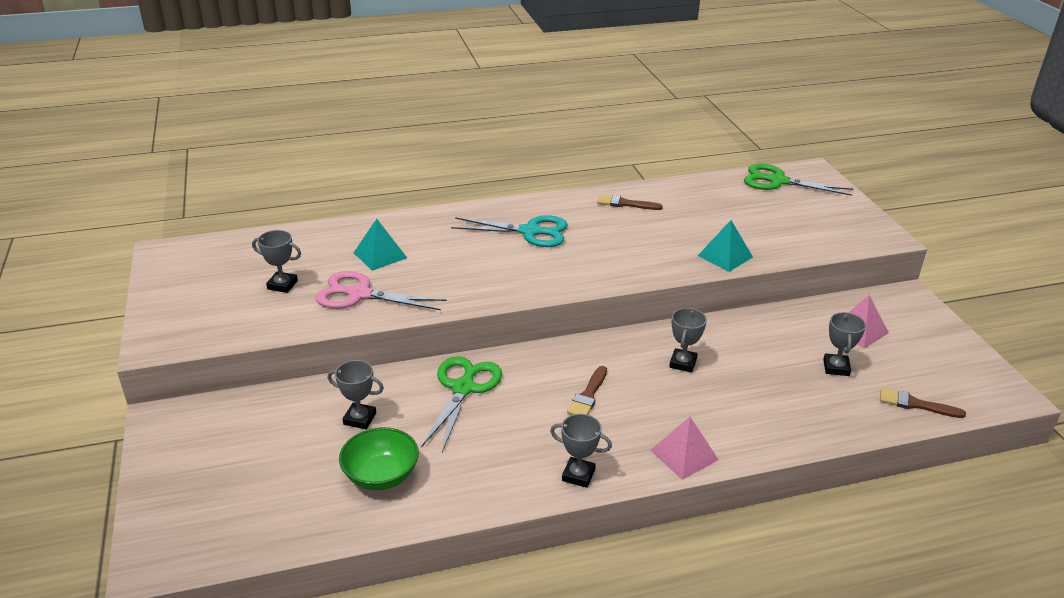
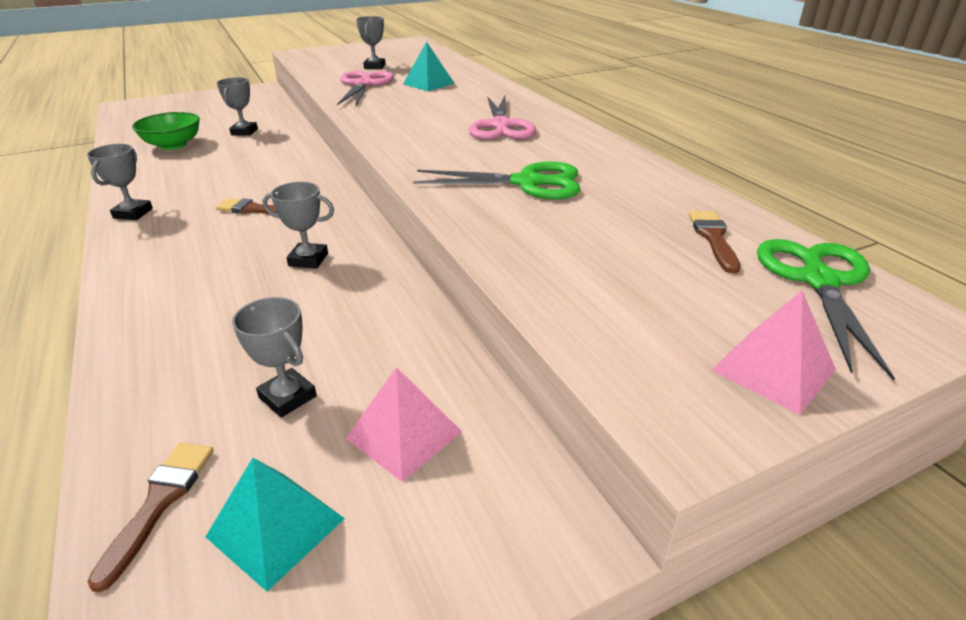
camera: 80 degrees right, 0 degrees up
(463, 388) = (277, 159): green scissors -> green scissors (527, 183)
(530, 232) = (501, 126): turquoise scissors -> pink scissors
(625, 204) = (606, 164): brown brush -> brown brush (713, 238)
(684, 455) = (135, 266): pink pyramid -> pink pyramid (773, 369)
(725, 256) = (499, 233): turquoise pyramid -> turquoise pyramid (276, 527)
(836, 367) = (288, 397): grey trophy -> grey trophy turned 45 degrees clockwise

